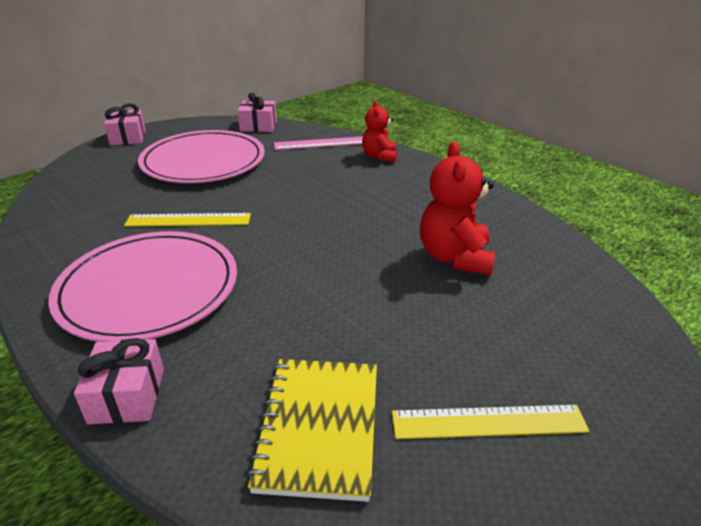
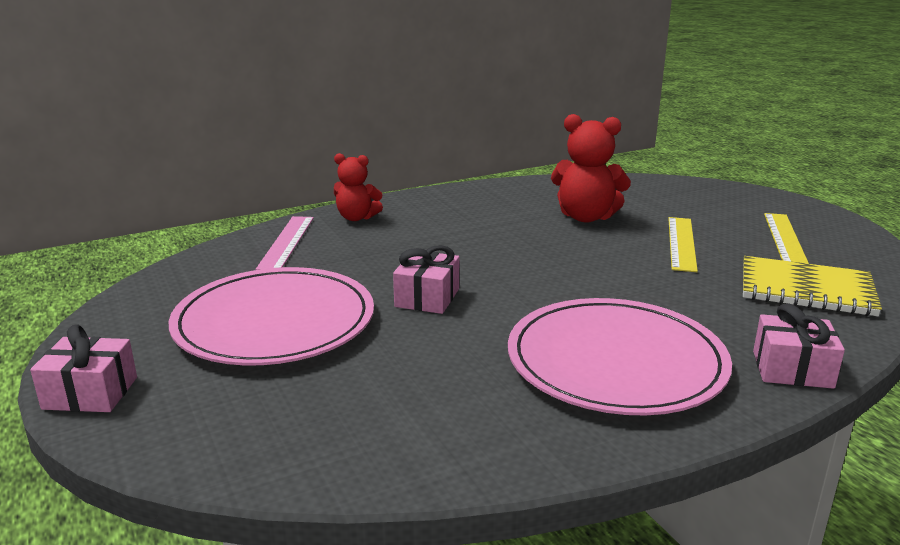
camera: 75 degrees left, 10 degrees down
(188, 220) = (458, 336): yellow ruler -> yellow ruler (681, 243)
(258, 126) = (175, 276): pink gift -> pink gift (427, 298)

